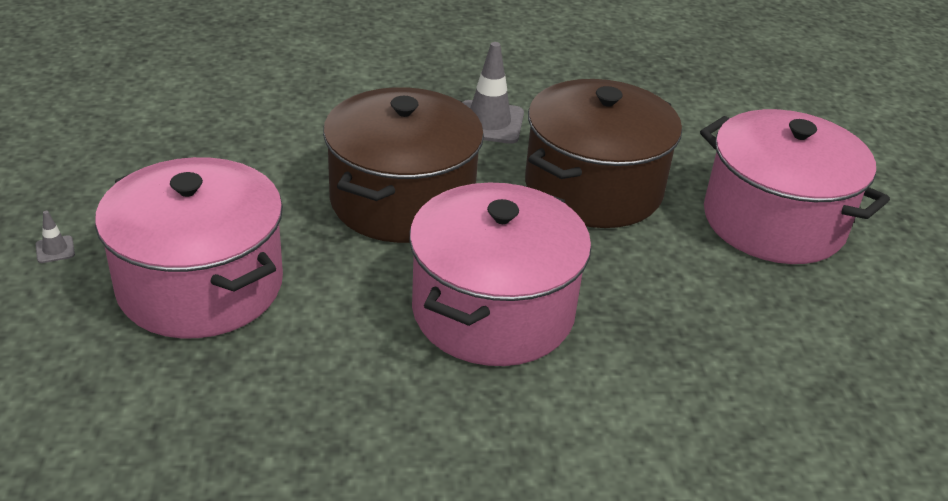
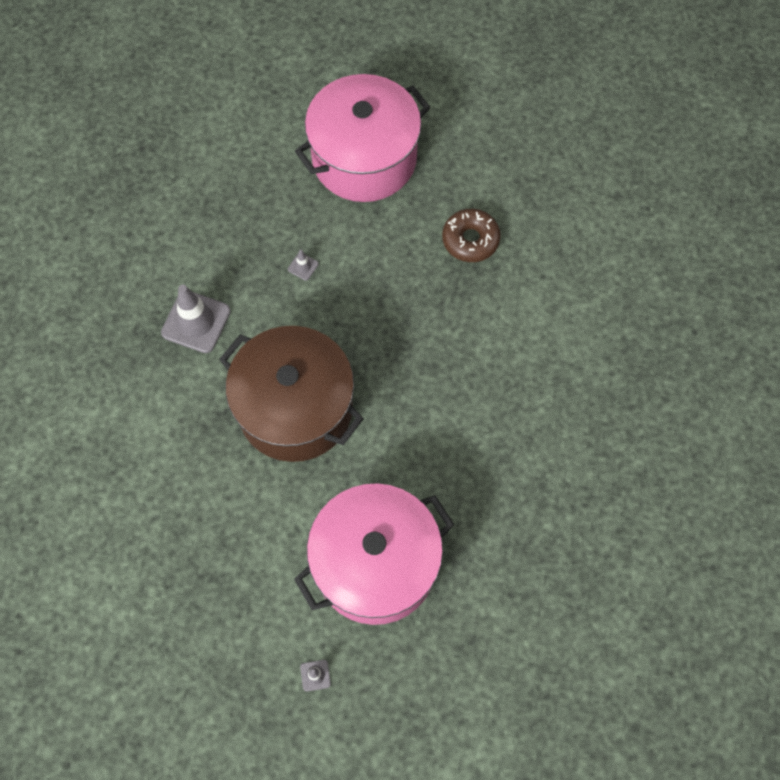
camera: 75 degrees left, 30 degrees up
(493, 311) = (432, 369): pink pot -> none
(593, 188) = (303, 266): brown pot -> grey traffic cone
(711, 331) = (470, 240): none -> brown donut

